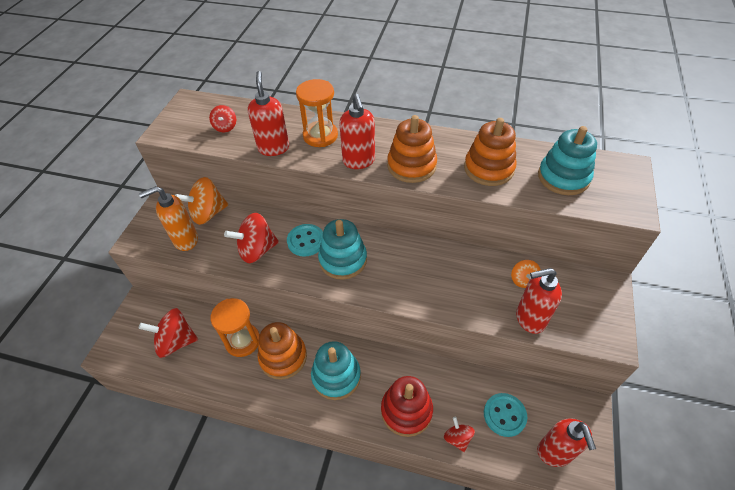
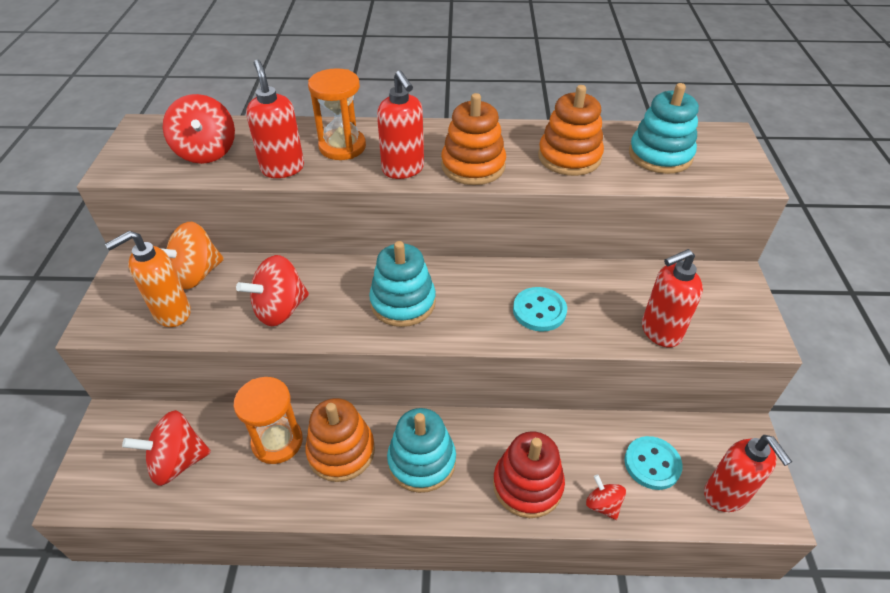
camera: 15 degrees left, 5 degrees down
(225, 127) = (206, 152): red spinning top -> red spinning top, size x1.81
(306, 241) = (346, 288): turquoise button -> turquoise button (539, 311)
(523, 280) = (637, 289): orange spinning top -> none

